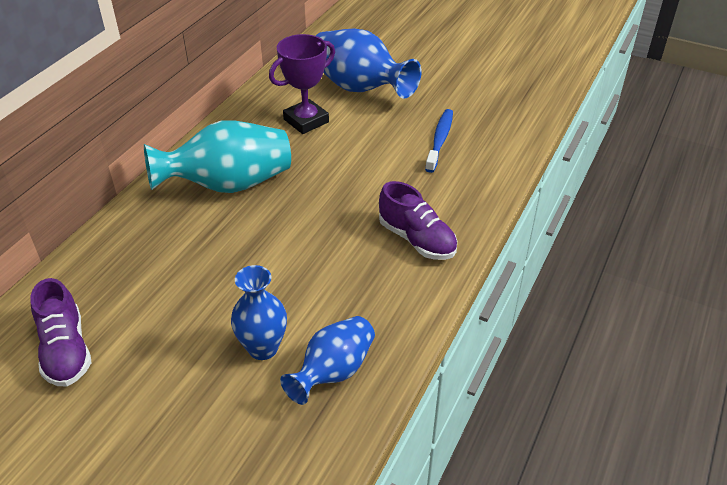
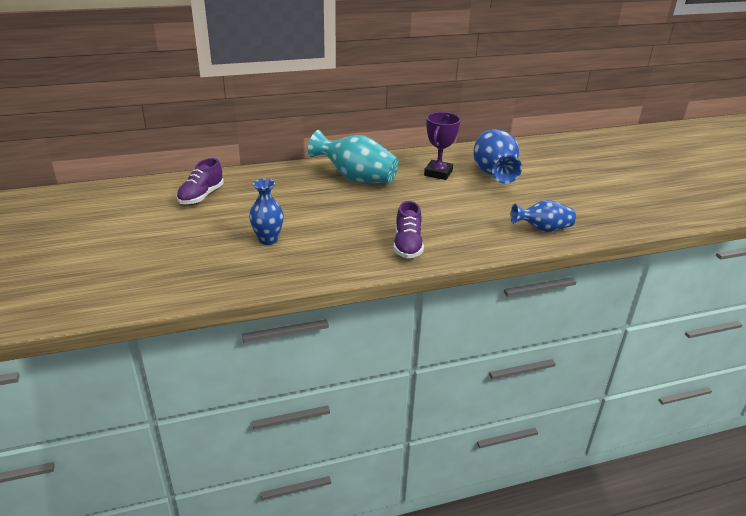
camera: 45 degrees right, 10 degrees down
(306, 121) = (438, 173): purple trophy -> purple trophy turned 75 degrees counterclockwise
(333, 372) = (280, 265): blue vase -> blue vase (542, 229)
(440, 140) = (499, 215): blue toothbrush -> none

